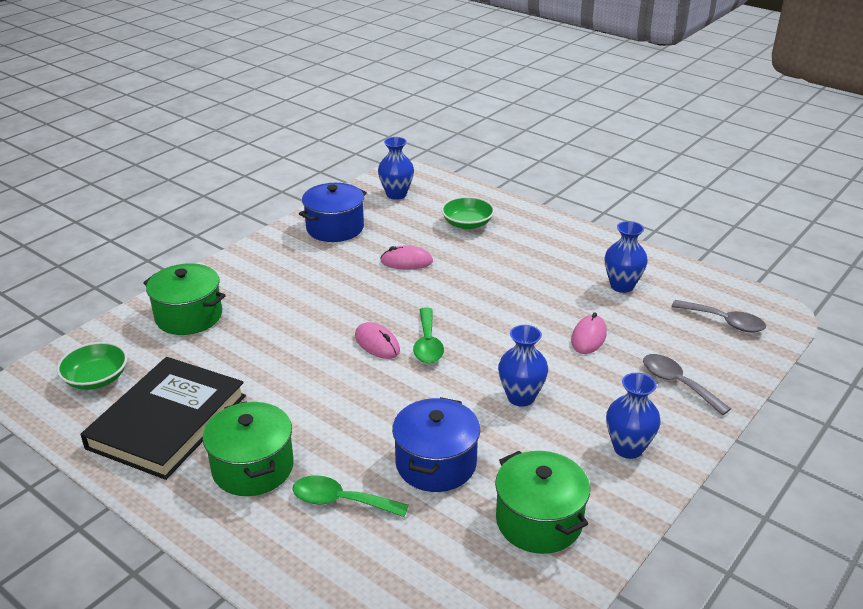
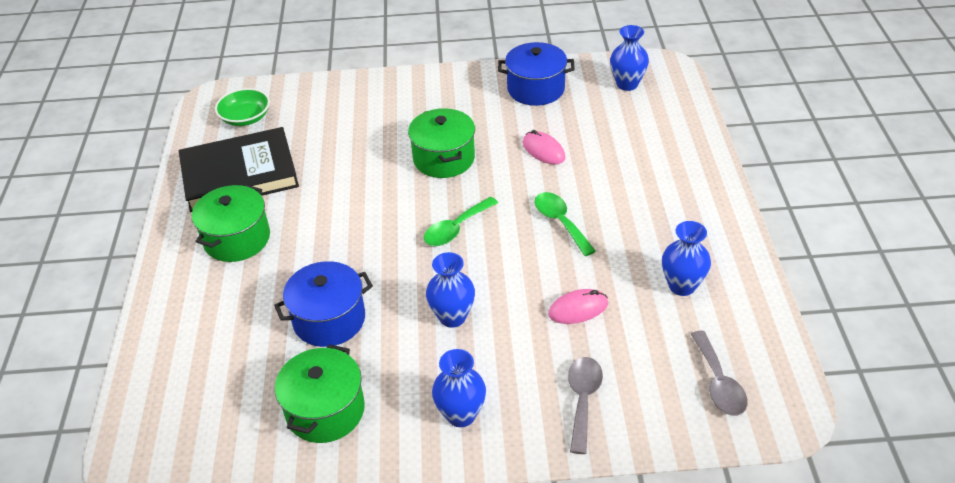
camera: 50 degrees right, 10 degrees up
(189, 316) = (348, 105): green pot -> green pot (444, 158)
(341, 501) = (247, 299): green spoon -> green spoon (560, 222)
(377, 344) = (424, 205): pink mouse -> none
(467, 224) = (643, 145): green bowl -> none

